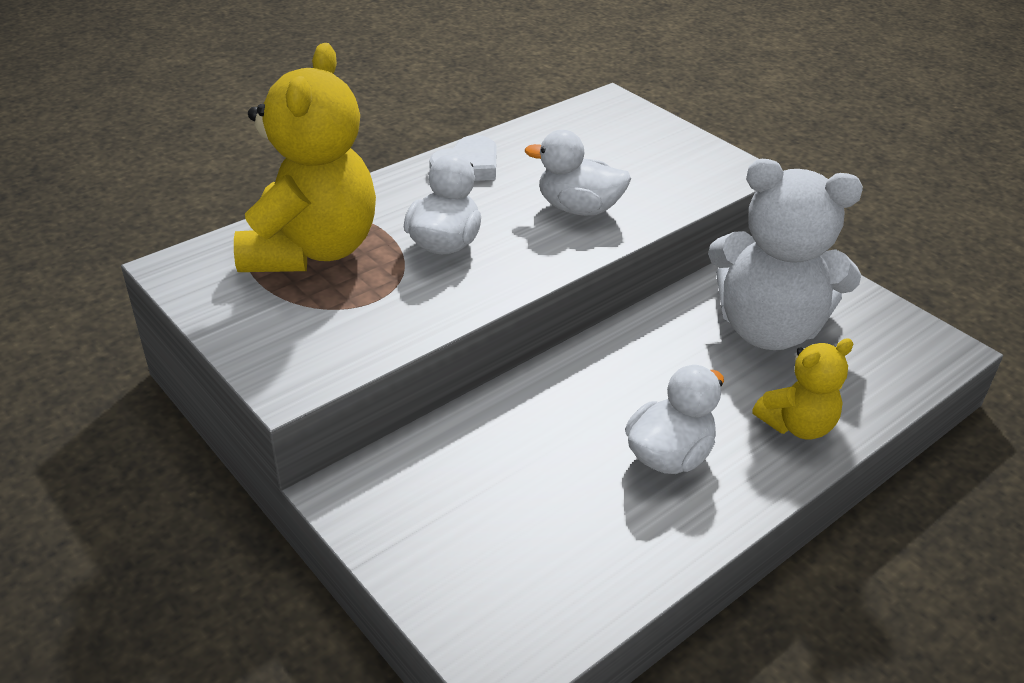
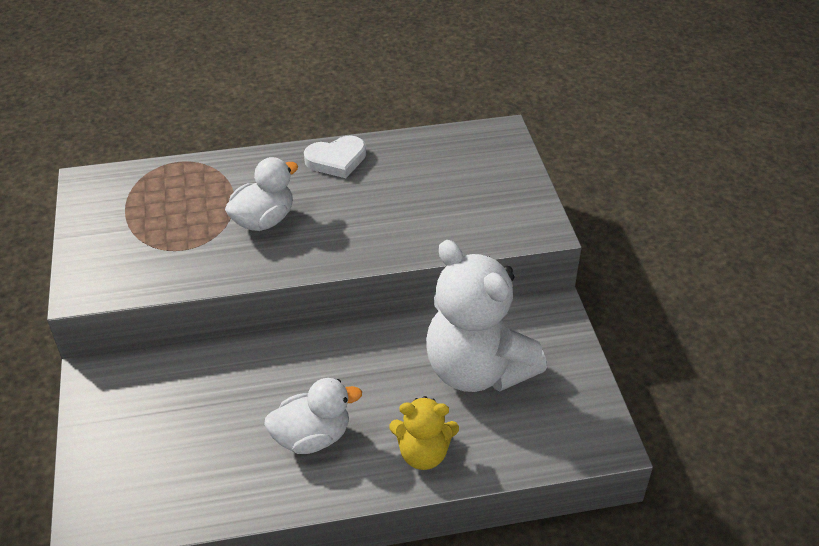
camera: 30 degrees right, 5 degrees up
(311, 250) = (175, 196): yellow teddy bear -> none
(578, 208) = (382, 223): white duck -> none

